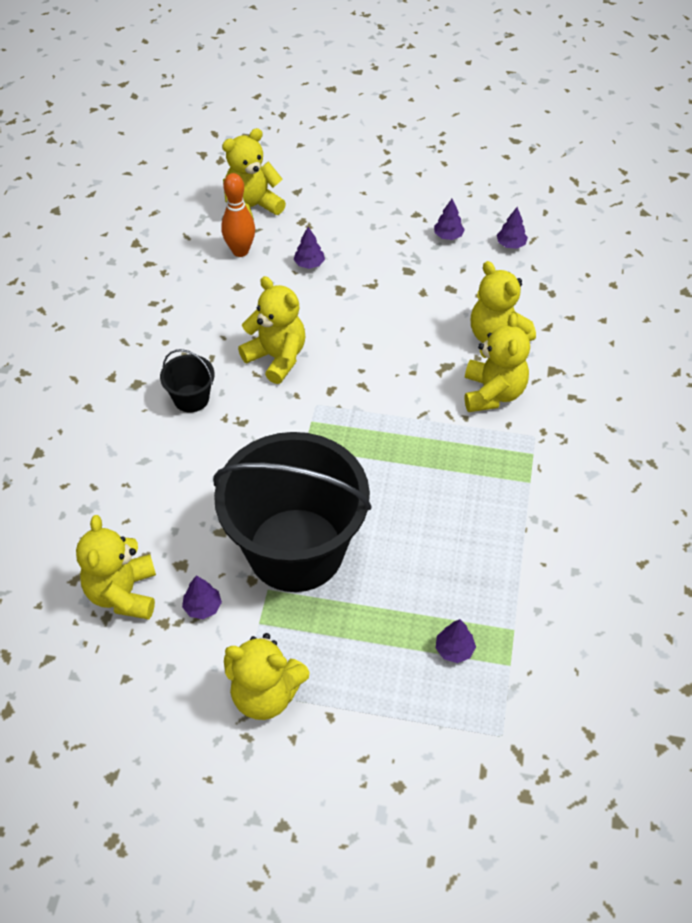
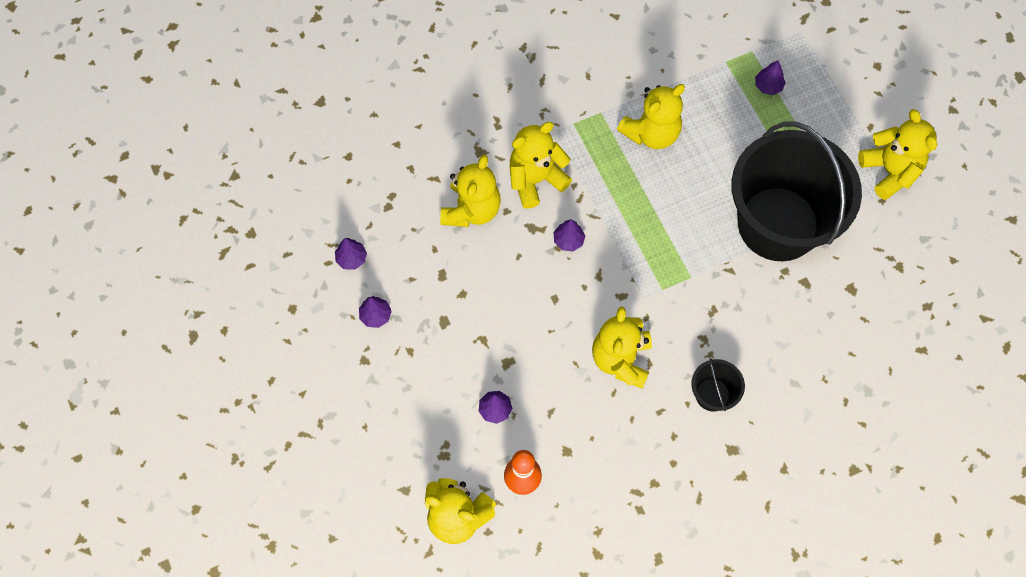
camera: 125 degrees left, 15 degrees up
(123, 593) = (903, 309): yellow teddy bear -> yellow teddy bear (651, 133)
(203, 607) = (868, 251): purple tree -> purple tree (568, 240)

